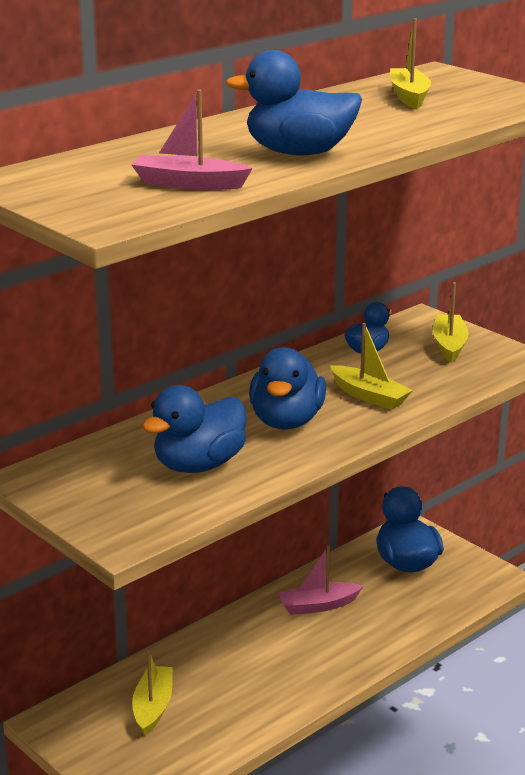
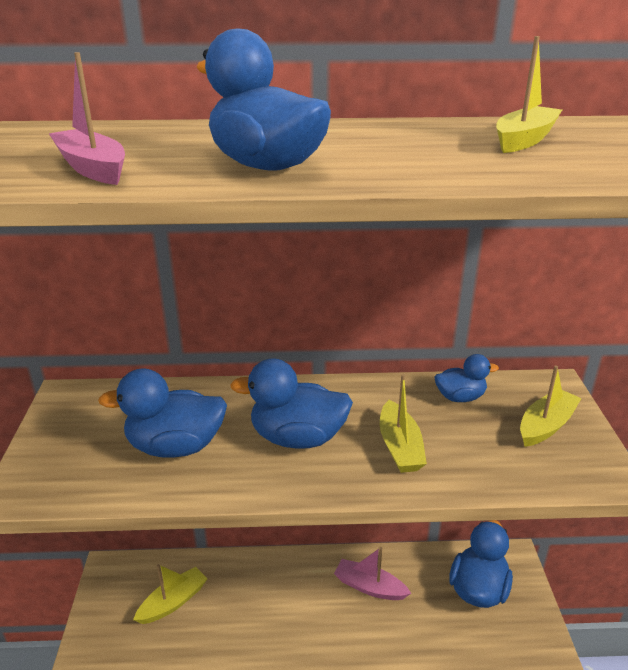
camera: 40 degrees right, 5 degrees up
(286, 421) = (297, 438): blue duck -> blue duck turned 45 degrees clockwise

